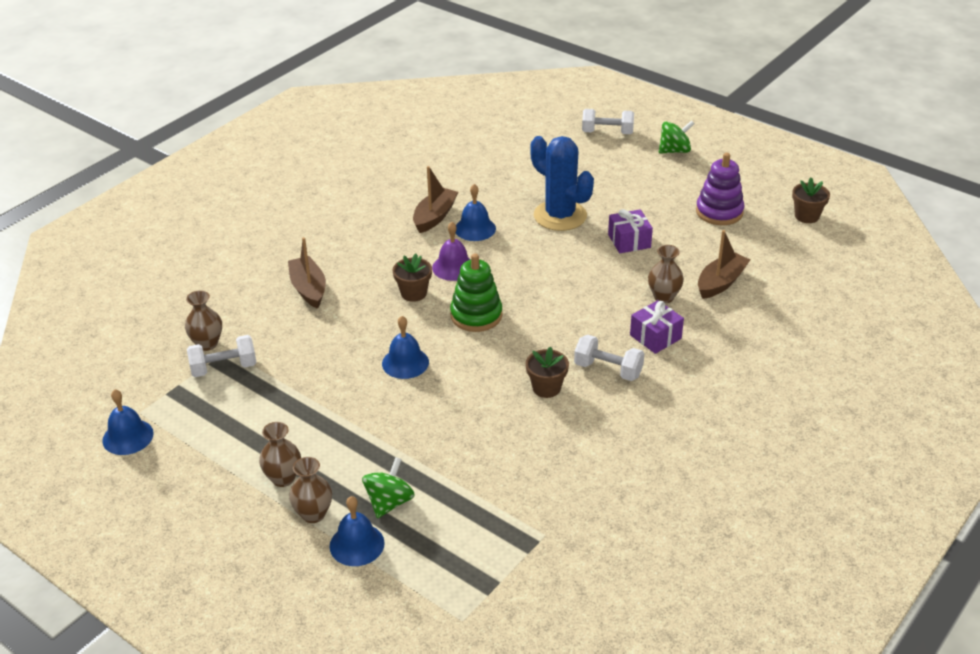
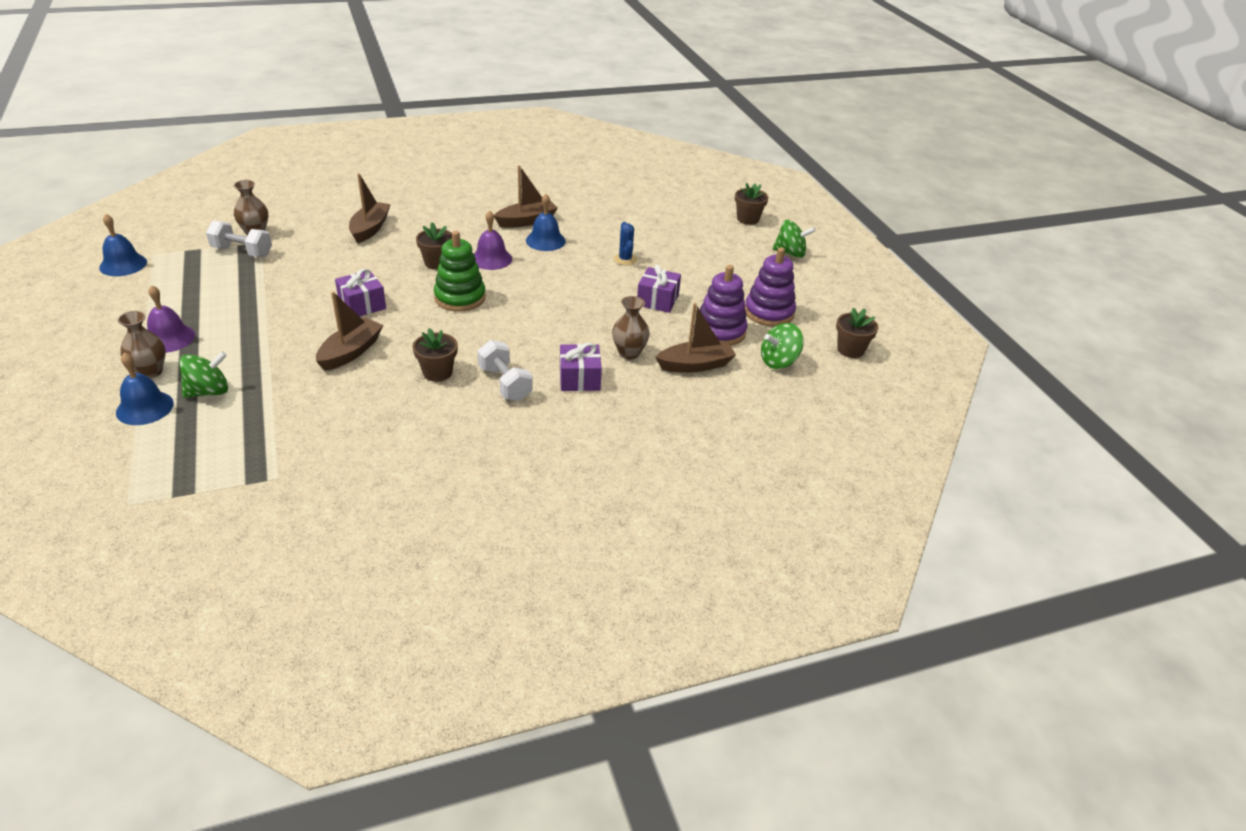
camera: 30 degrees right, 0 degrees up
(283, 478) = (169, 338): brown vase -> purple bell
(405, 362) = (362, 305): blue bell -> purple gift
(455, 408) = (351, 352): none -> brown boat
(560, 216) = (625, 259): blue cactus -> blue cactus, size x0.44
(607, 132) = (748, 219): white dumbbell -> brown flower pot
(704, 246) = (720, 331): none -> purple stacking toy
(772, 250) = (778, 361): none -> green spinning top

